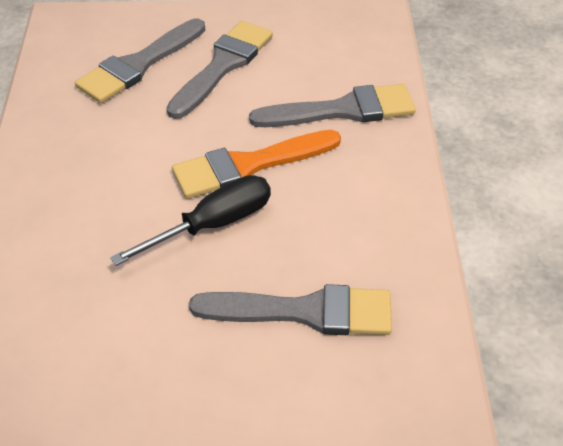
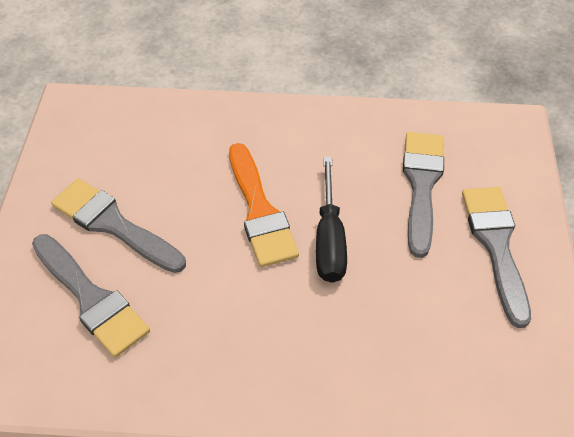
camera: 85 degrees left, 5 degrees up
(213, 225) = (329, 239): black screwdriver -> black screwdriver turned 150 degrees counterclockwise
(343, 110) = (199, 141): grey brush -> grey brush (496, 245)

